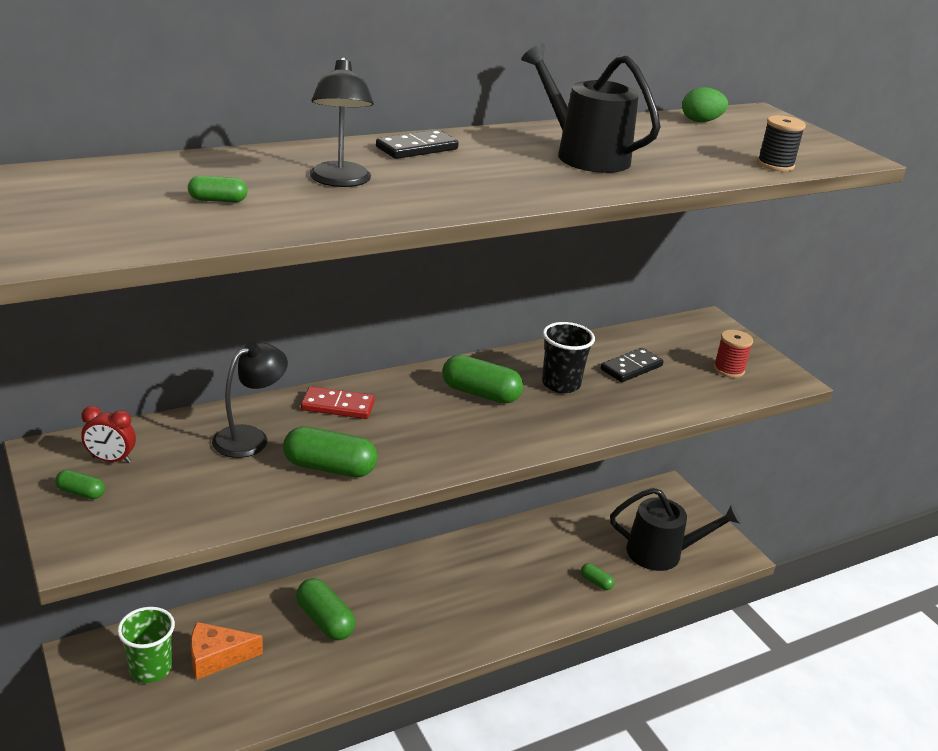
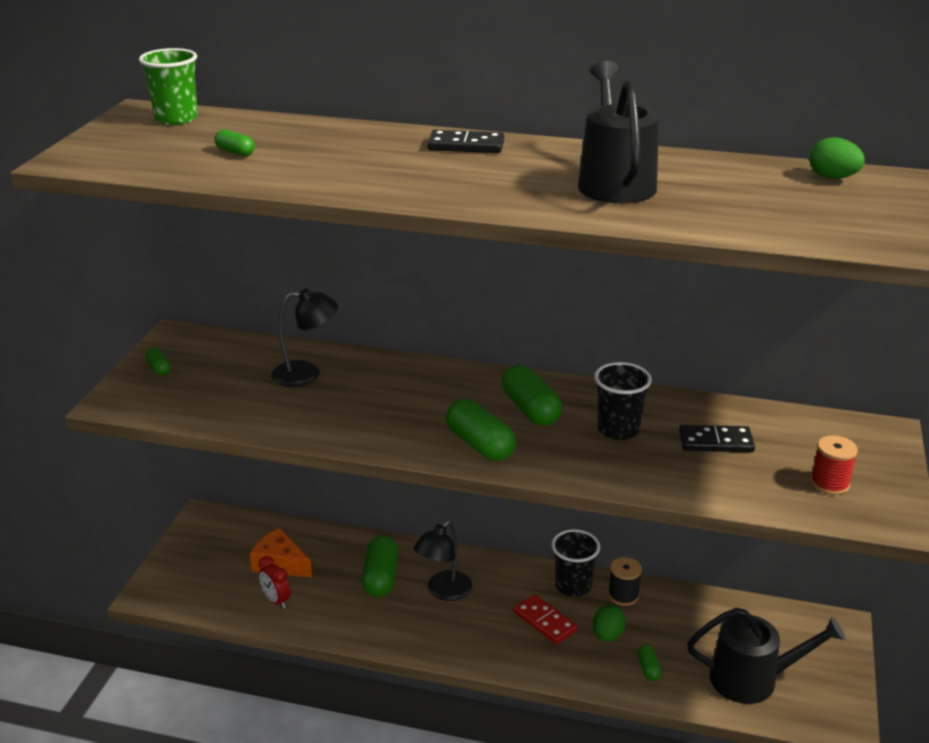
camera: 45 degrees right, 0 degrees up
(111, 460) = (202, 354): red clock -> red clock (276, 600)
(150, 669) = (232, 548): green cup -> green cup (176, 118)
(329, 467) = (330, 417): green capsule -> green capsule (480, 444)
(338, 406) = (399, 376): red domino -> red domino (545, 621)
(340, 181) = (348, 158): black lamp -> black lamp (443, 592)
(481, 547) = (573, 585): none -> black cup
(544, 572) = (607, 635): none -> green egg
(661, 553) = (752, 679): black watering can -> black watering can turned 45 degrees counterclockwise
(775, 165) = (821, 236): black spool -> black spool (623, 595)

